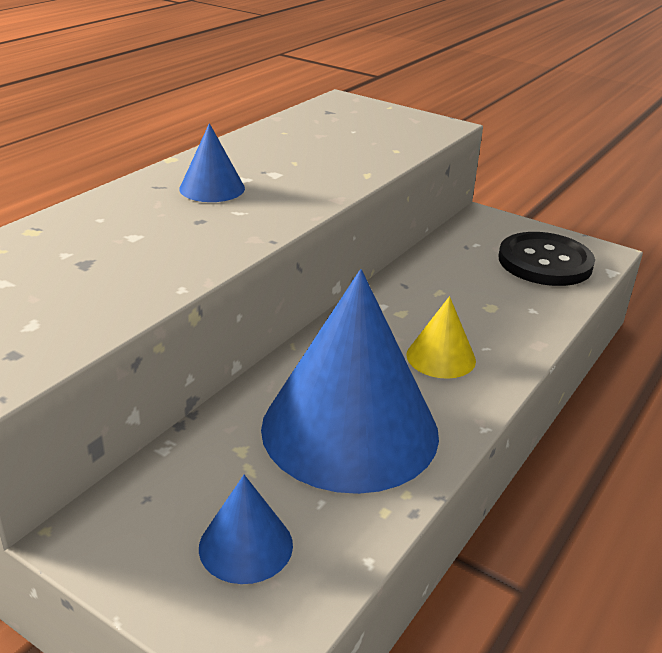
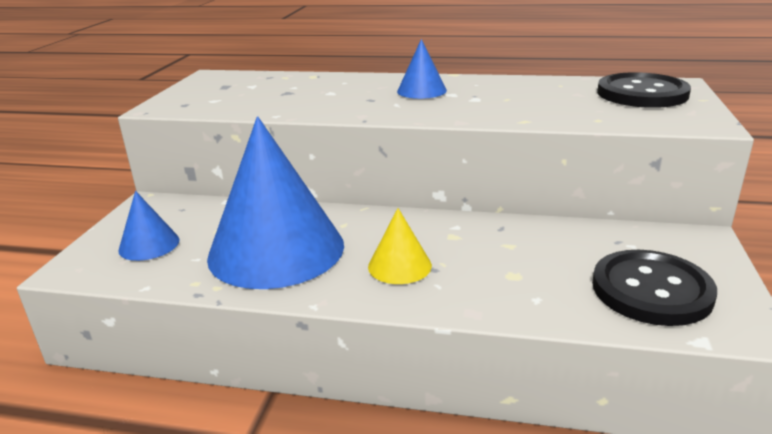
camera: 70 degrees right, 5 degrees down
(353, 117) = (642, 93): none -> black button

